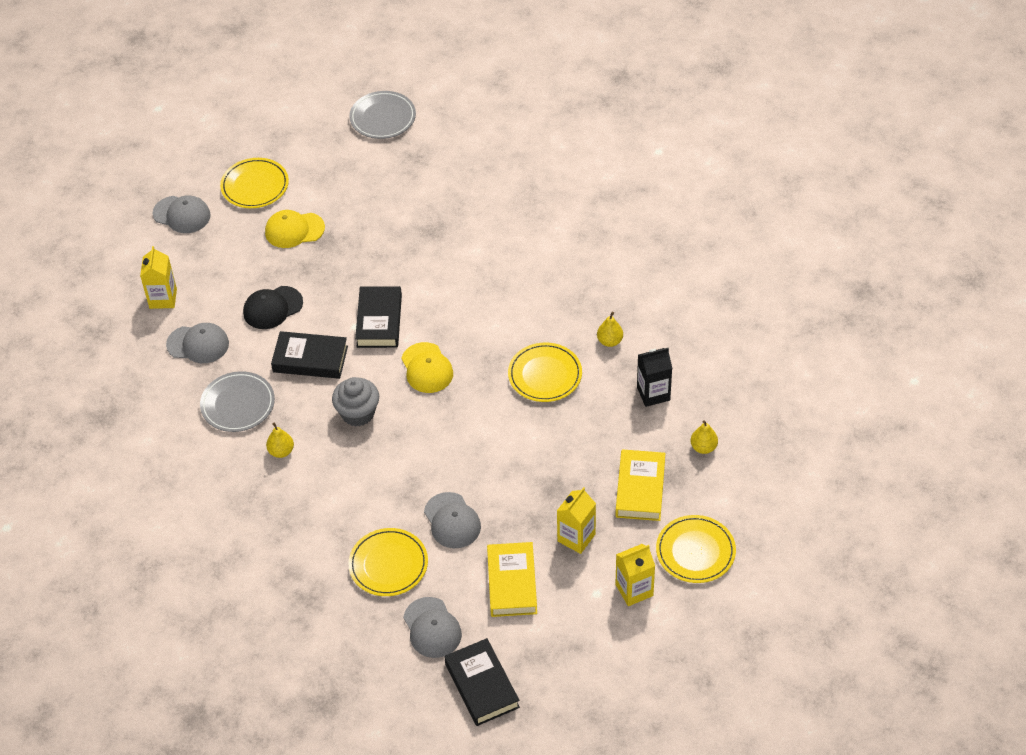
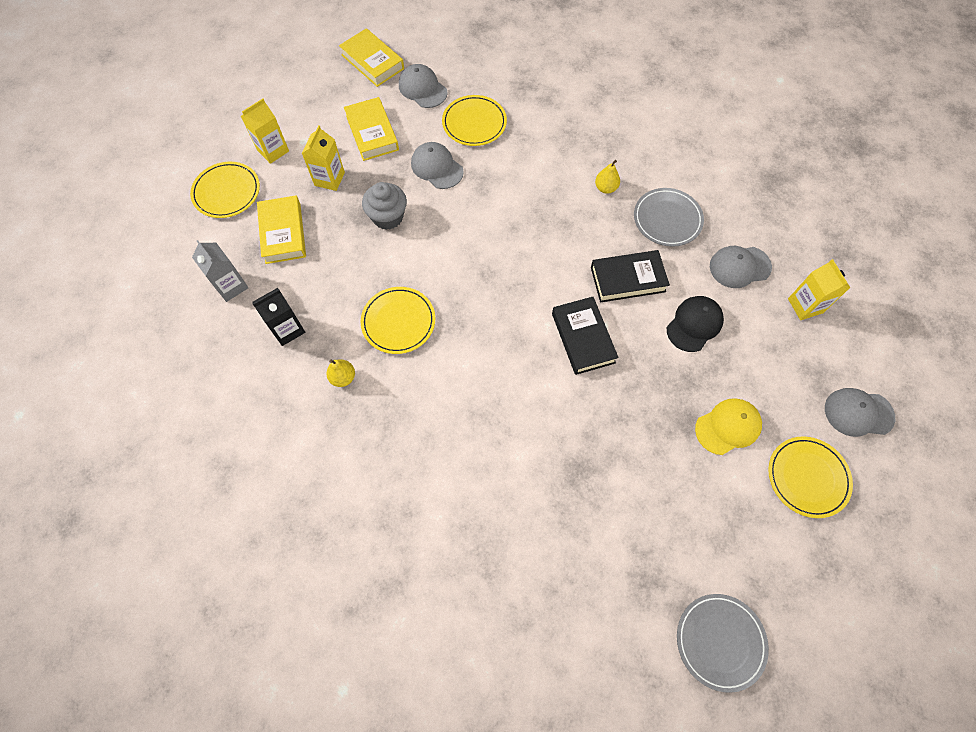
camera: 160 degrees right, 15 degrees up
(358, 413) = (557, 238): grey cupcake -> grey cupcake (388, 217)
(427, 368) = (514, 299): yellow cap -> none
(482, 685) = (372, 62): black book -> yellow book
(703, 447) = (231, 286): yellow pear -> grey carton

